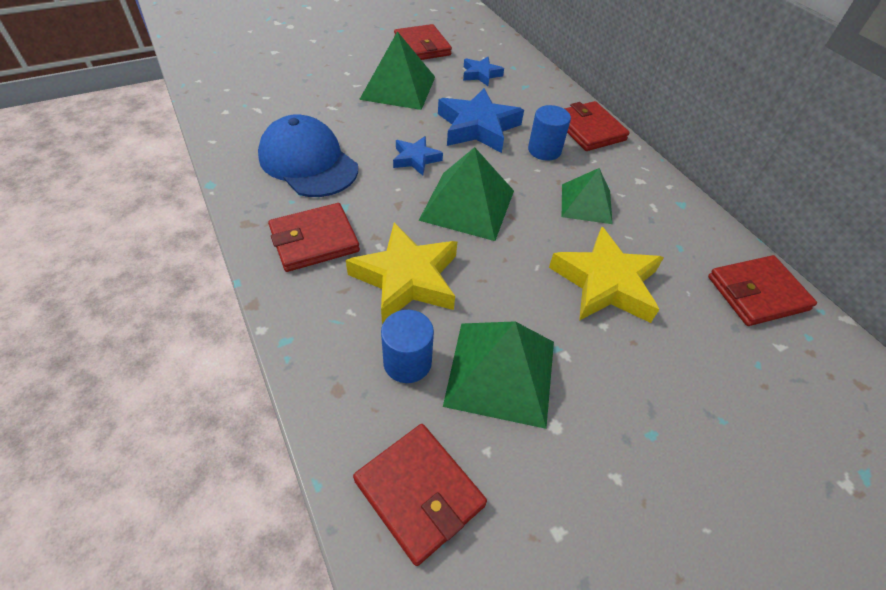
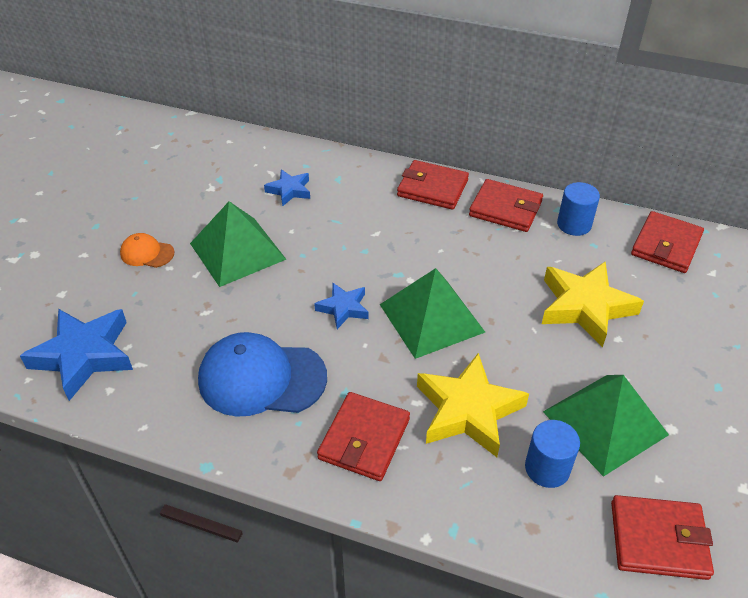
camera: 40 degrees left, 5 degrees down
(346, 58) = (147, 253): none -> orange cap
(422, 46) = (201, 194): red wallet -> red wallet (505, 209)
(478, 127) = (352, 244): blue star -> blue star (84, 355)
(544, 150) = (424, 229): blue cylinder -> blue cylinder (574, 224)
(586, 203) = (504, 254): green pyramid -> none

